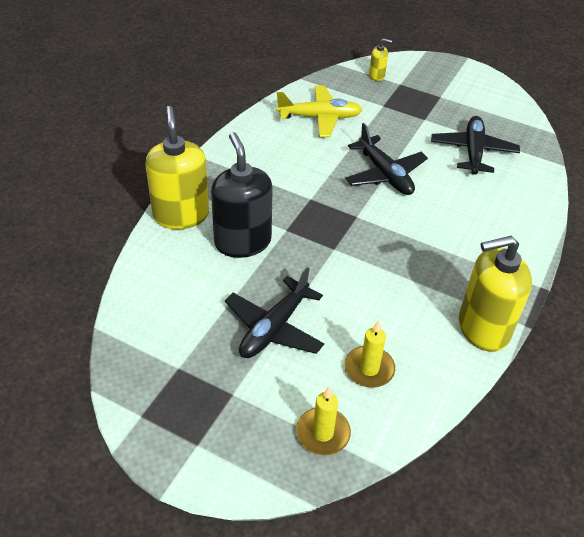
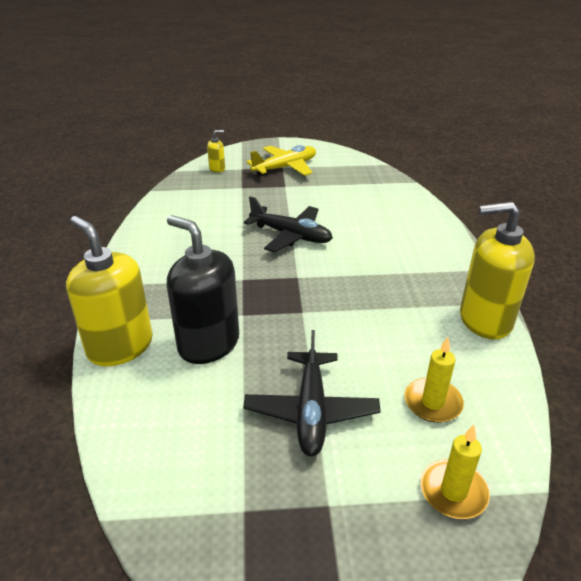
camera: 30 degrees left, 10 degrees down
(320, 117) = (194, 213): yellow plane -> yellow plane (285, 167)
(473, 152) = (344, 195): black plane -> none
(483, 328) = (485, 320): yellow soap dispenser -> yellow soap dispenser turned 45 degrees clockwise

